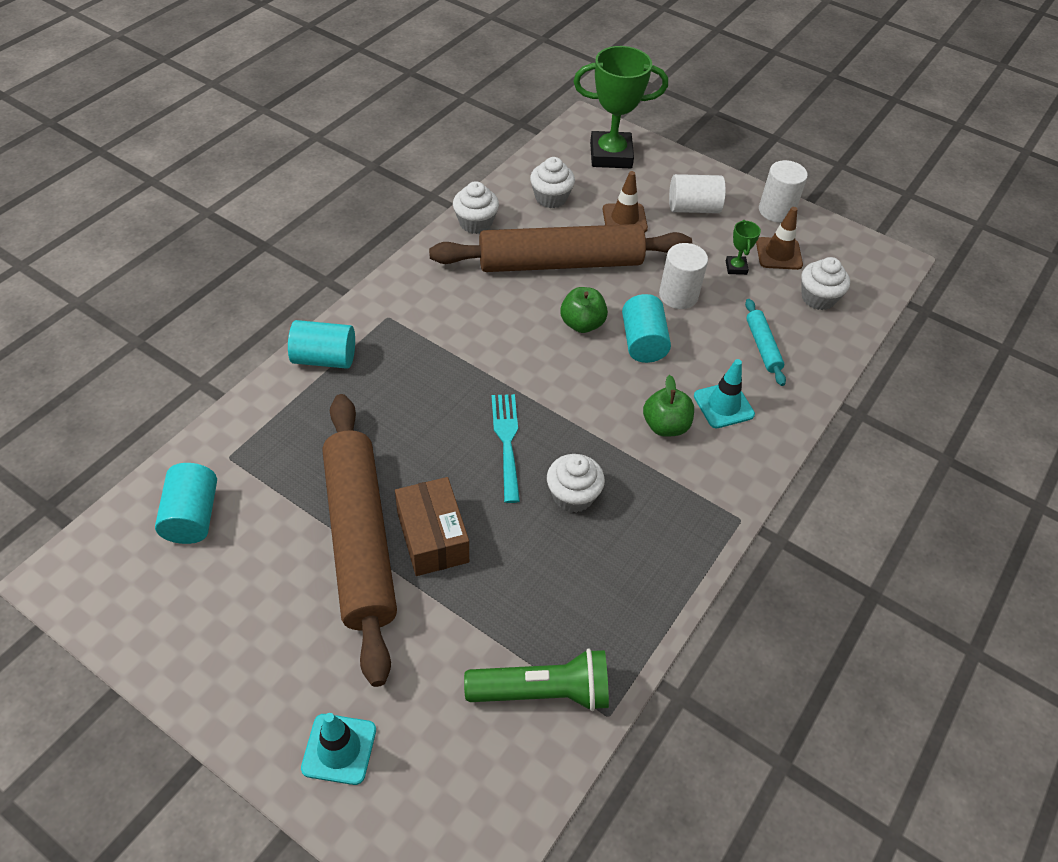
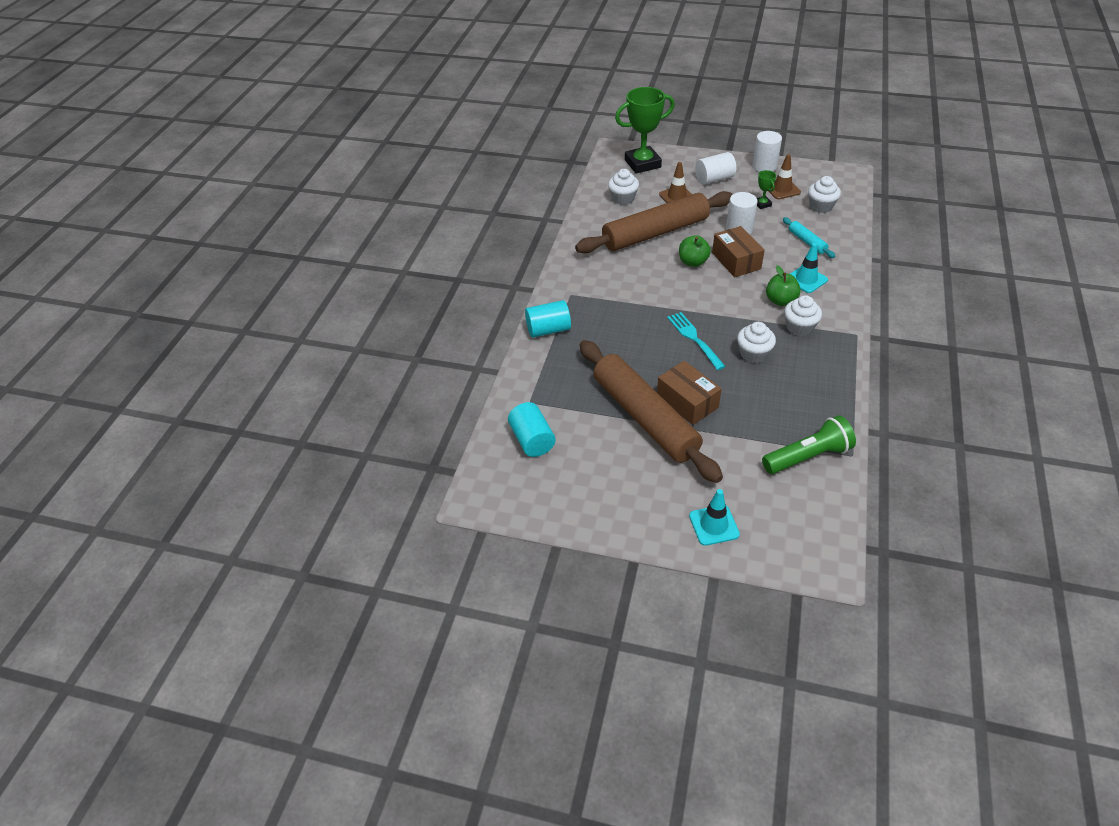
camera: 15 degrees left, 5 degrees down
(475, 223) = (586, 226): white cupcake -> white cupcake (799, 327)
(643, 342) = (736, 261): turquoise cylinder -> brown box

